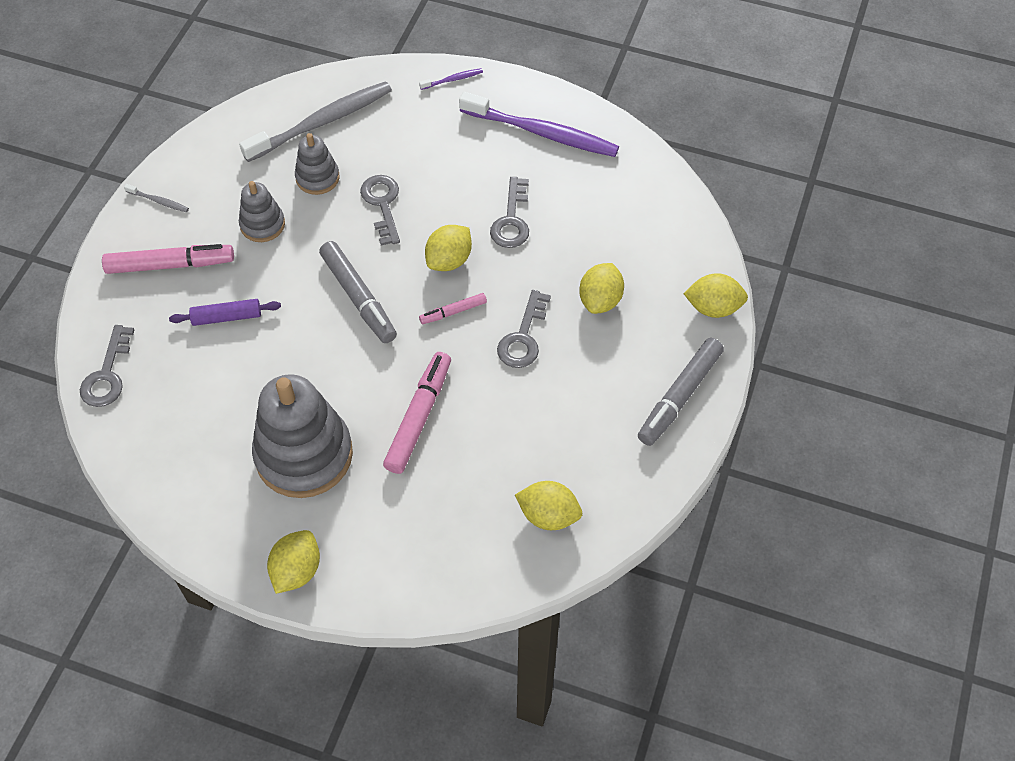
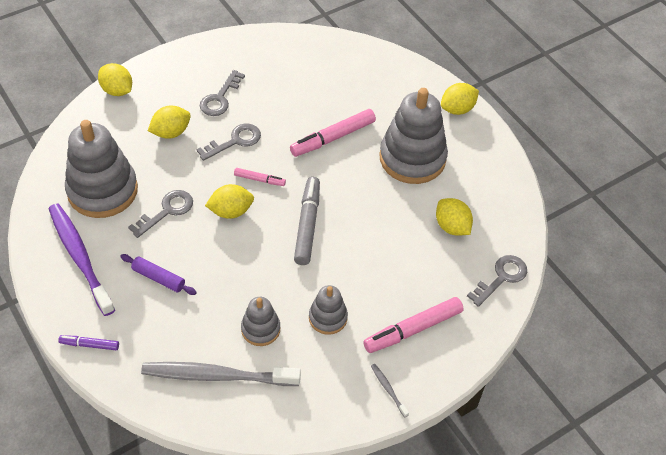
camera: 145 degrees left, 5 degrees down
(170, 265) = (413, 329): pink marker -> pink marker turned 60 degrees counterclockwise
(227, 317) = (400, 266): purple rolling pin -> purple rolling pin (158, 278)
(382, 204) = (235, 277): grey key -> grey key (220, 98)
(453, 80) = (89, 345): purple toothbrush -> purple marker
(548, 515) = (310, 57): yellow lemon -> yellow lemon (452, 227)
(594, 198) = (102, 190): none -> grey stacking toy
(679, 396) = (188, 64): grey marker -> none

